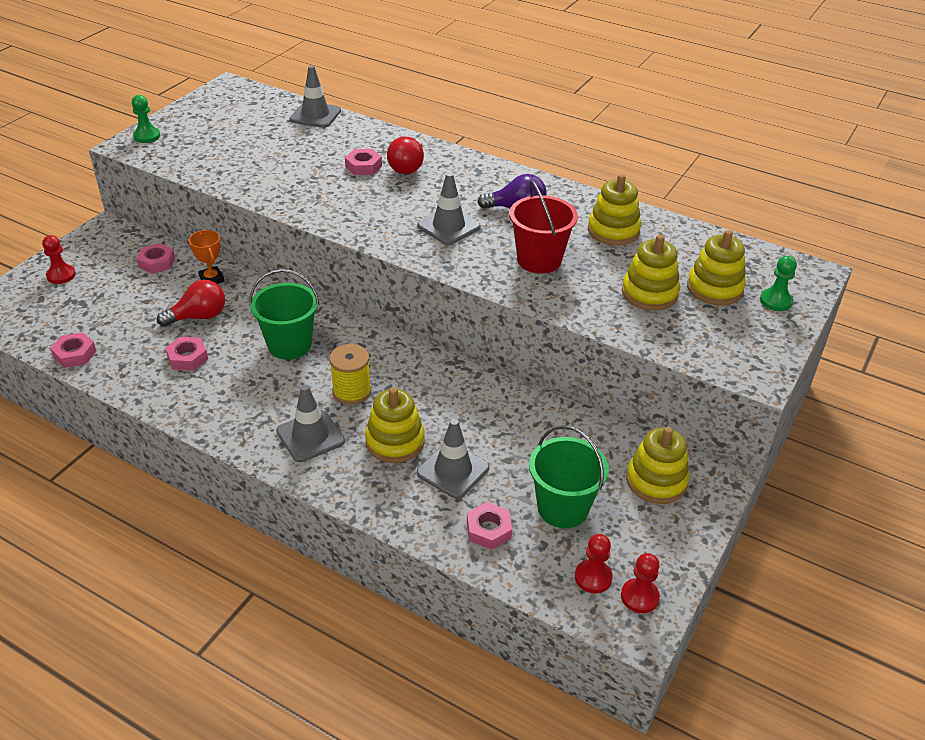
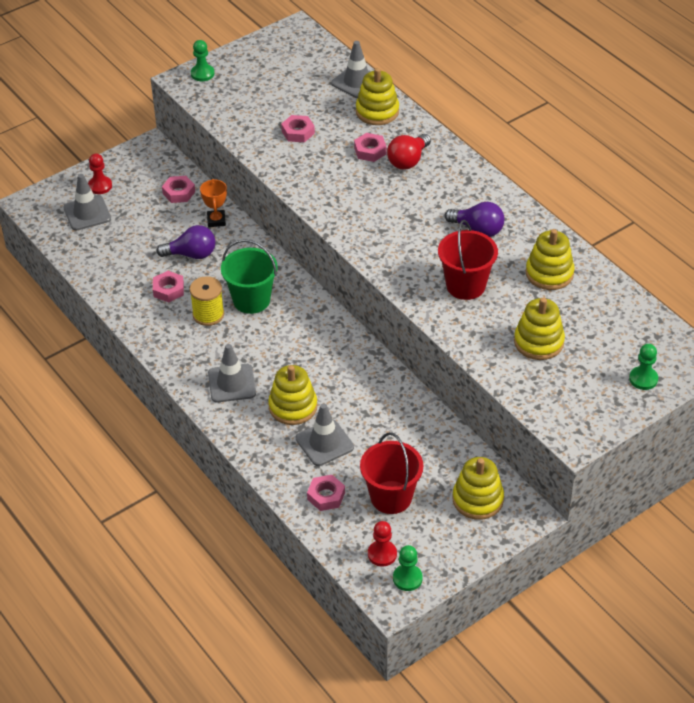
camera: 25 degrees right, 5 degrees up
(75, 354) = (86, 263): pink nut -> pink nut (298, 132)
(198, 317) = (191, 254): red light bulb -> purple light bulb
(351, 391) = (280, 355): yellow spool -> yellow spool (208, 314)
(448, 226) = (409, 232): grey traffic cone -> grey traffic cone (87, 213)
(562, 508) = (391, 497): green bucket -> red bucket
(639, 597) = (407, 578): red pawn -> green pawn
(714, 288) = (598, 353): yellow stacking toy -> yellow stacking toy (377, 111)

